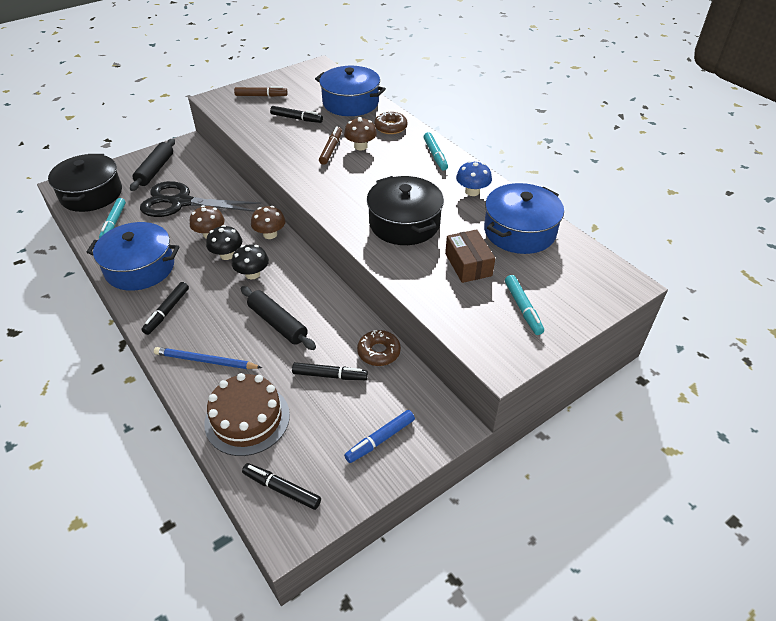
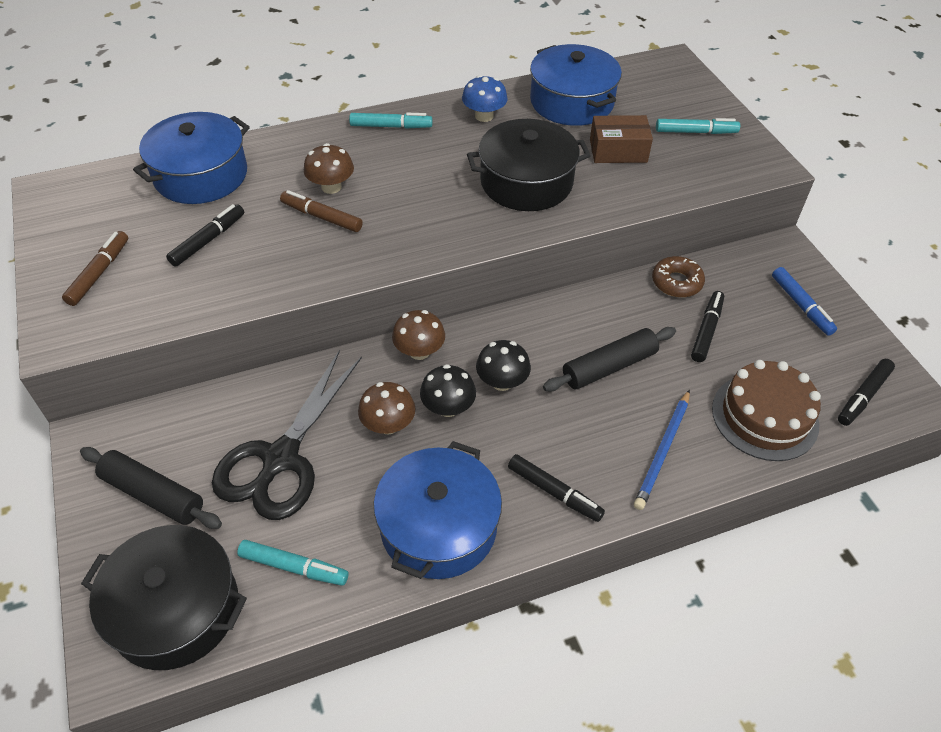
camera: 75 degrees left, 5 degrees up
(390, 127) = (298, 150): brown donut -> none

